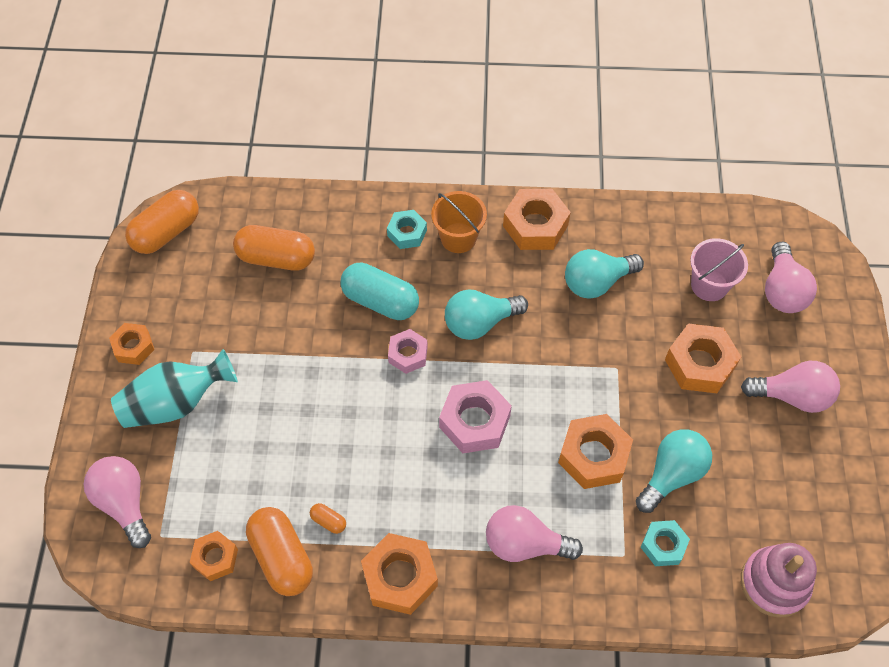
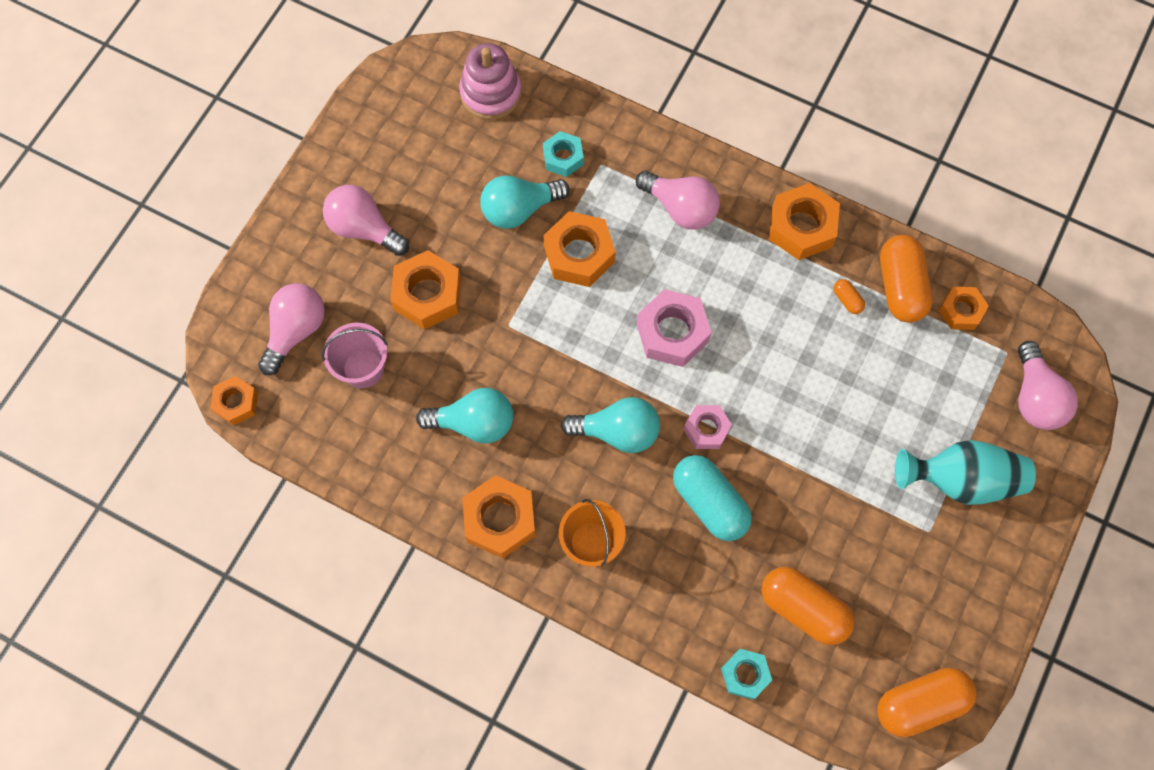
camera: 155 degrees left, 10 degrees up
(133, 347) = (991, 565): orange nut -> orange nut (236, 403)
(407, 233) = (645, 575): turquoise nut -> turquoise nut (745, 674)

